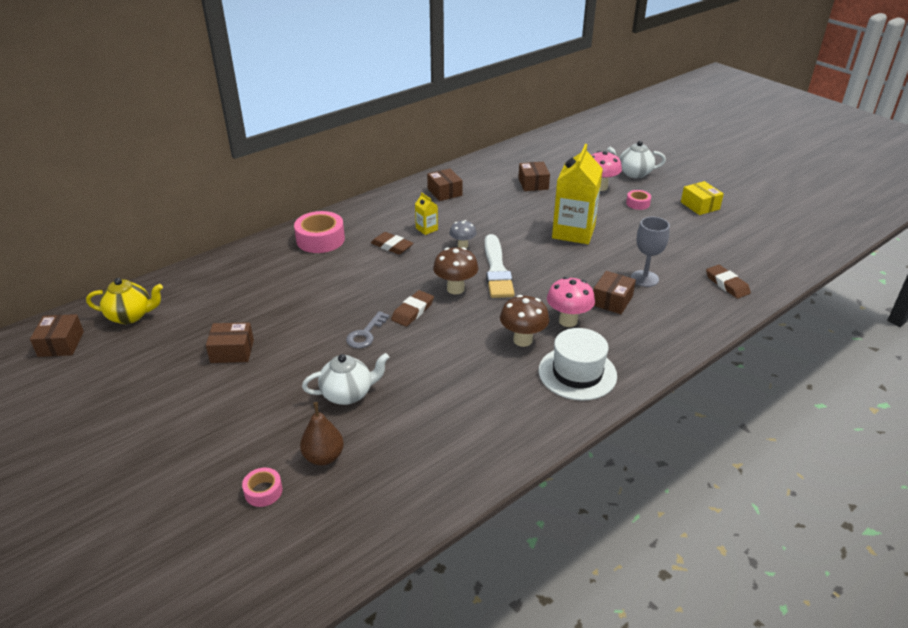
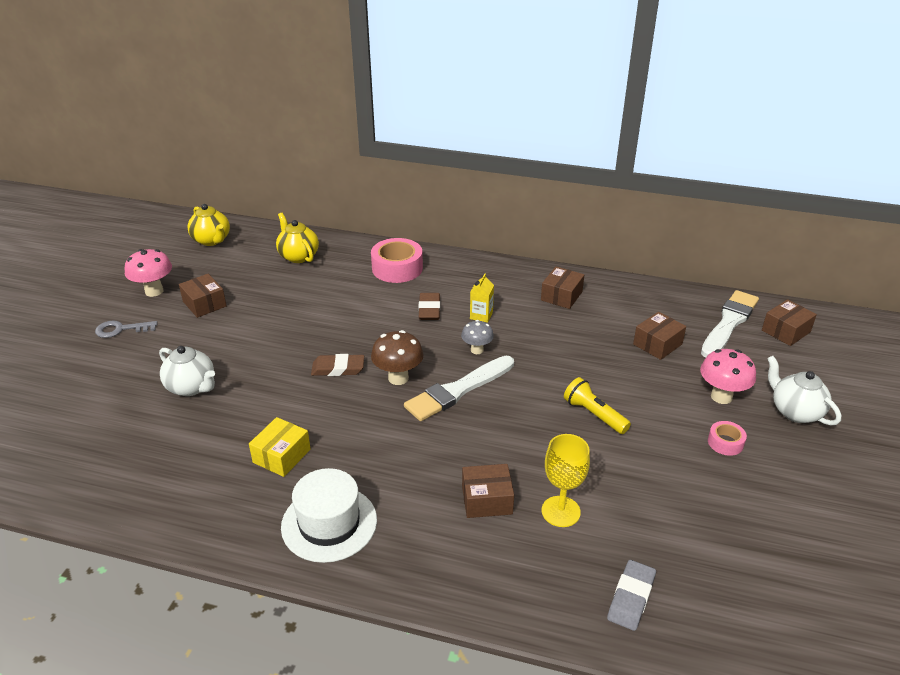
camera: 55 degrees right, 0 degrees up
(61, 344) = (158, 232): brown box -> brown box (786, 331)
(232, 278) = (298, 256): none -> yellow teapot
(263, 491) = (51, 401): pink tape -> none
(324, 457) = (105, 412): brown pear -> none
(366, 334) = (281, 358): grey key -> grey key (121, 329)
(522, 340) = (353, 459): brown mushroom -> none
(540, 154) = (729, 323): none -> white brush
(568, 321) = (415, 479): pink mushroom -> pink mushroom (154, 291)
(573, 232) = (594, 415): yellow carton -> yellow flashlight
(644, 278) = (560, 511): grey goblet -> yellow goblet
(700, 205) = (798, 503): yellow box -> yellow box (281, 456)
(727, 284) = (631, 597): brown eraser -> grey eraser

